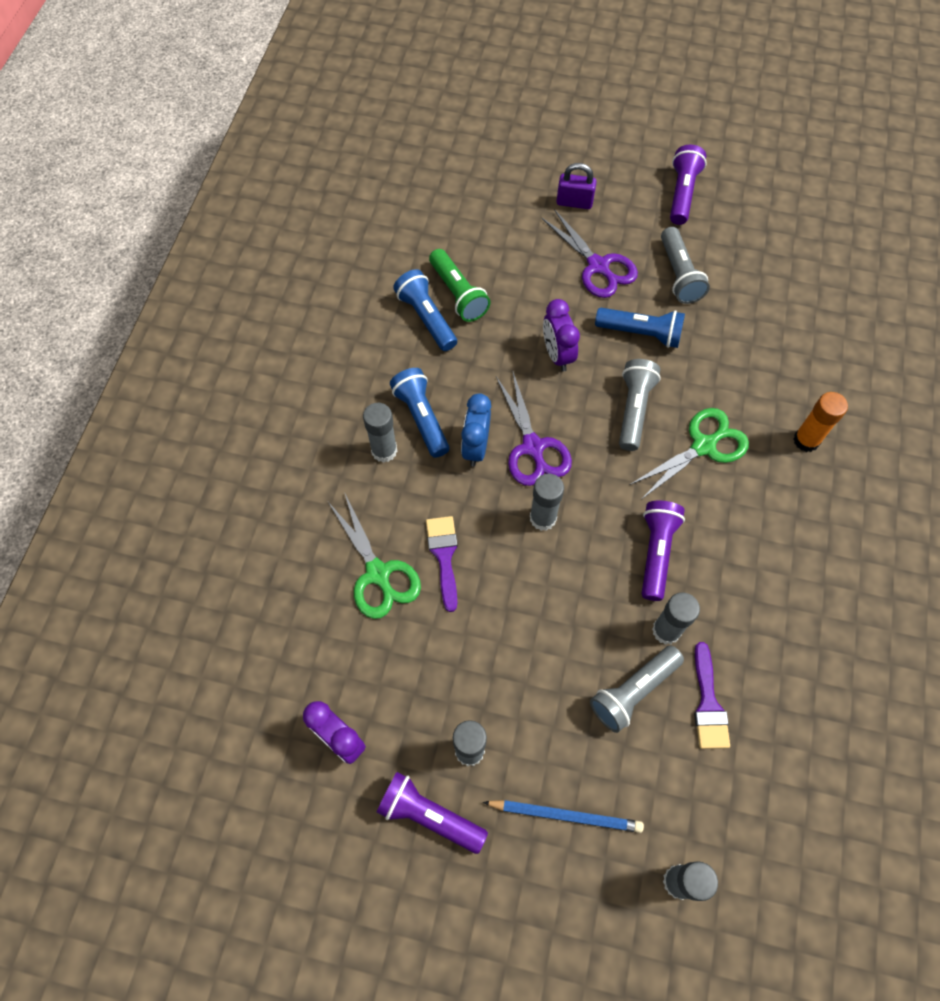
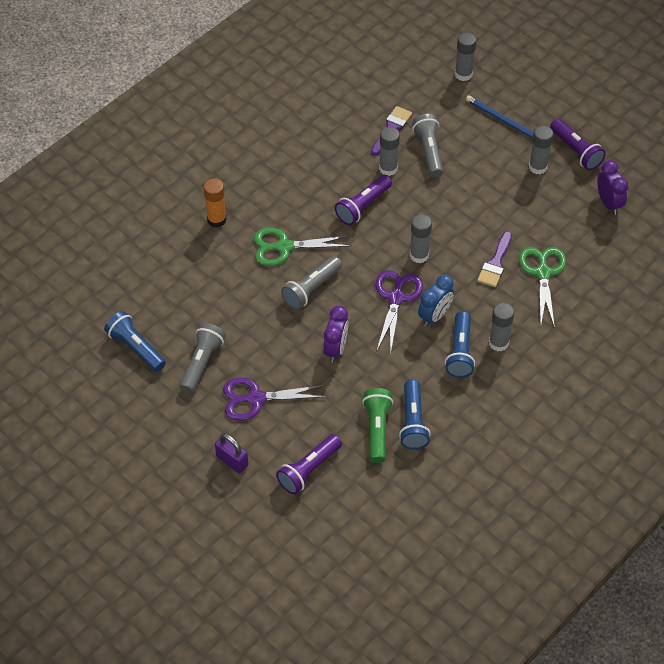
camera: 150 degrees left, 10 degrees down
(598, 266) = (256, 399): purple scissors -> purple scissors turned 90 degrees counterclockwise
(633, 692) = (428, 151): grey flashlight -> grey flashlight turned 90 degrees counterclockwise
(641, 333) = (265, 335): blue flashlight -> blue flashlight (135, 348)
(682, 193) = (142, 425): purple flashlight -> purple flashlight (309, 470)

